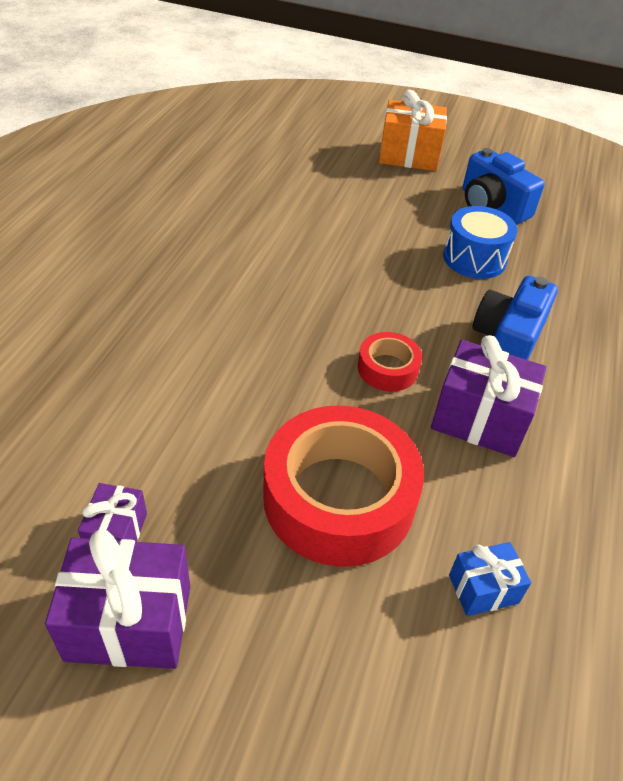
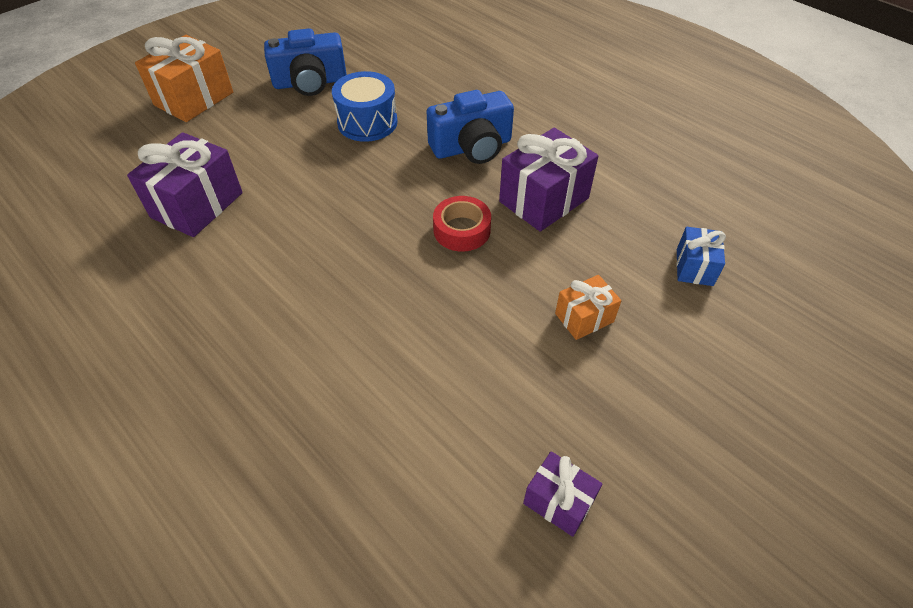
camera: 60 degrees left, 5 degrees up
(129, 622) = (658, 517): purple gift -> purple gift (197, 205)
(339, 498) = (584, 317): red tape -> orange gift
(508, 340) = (472, 147): blue camera -> blue camera turned 75 degrees counterclockwise

